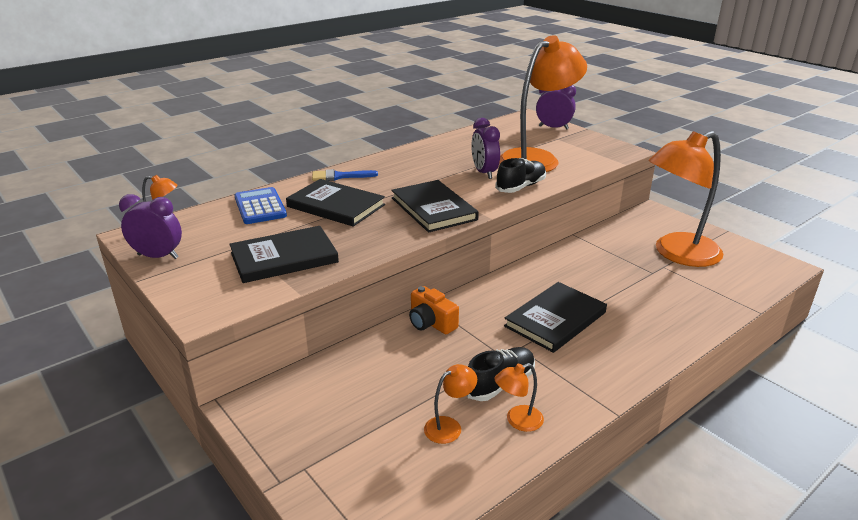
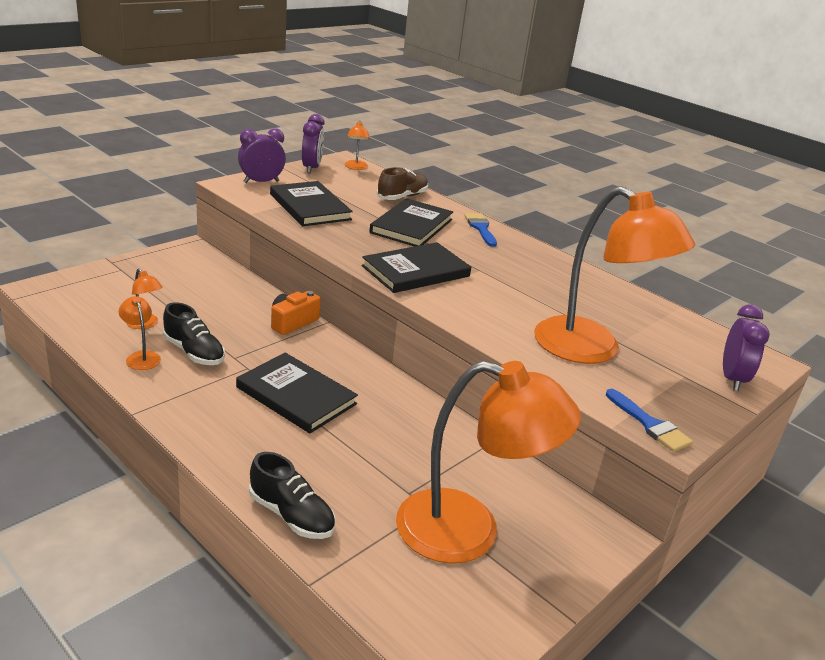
camera: 80 degrees right, 0 degrees up
(260, 207) = (402, 197): blue calculator -> brown shoe
(484, 173) = (525, 307): purple clock -> purple clock (261, 182)
(520, 187) = (491, 327): black shoe -> black shoe (291, 515)
(617, 154) = (650, 424): none -> blue brush
(677, 254) = (469, 531): orange lamp -> orange lamp turned 135 degrees clockwise

